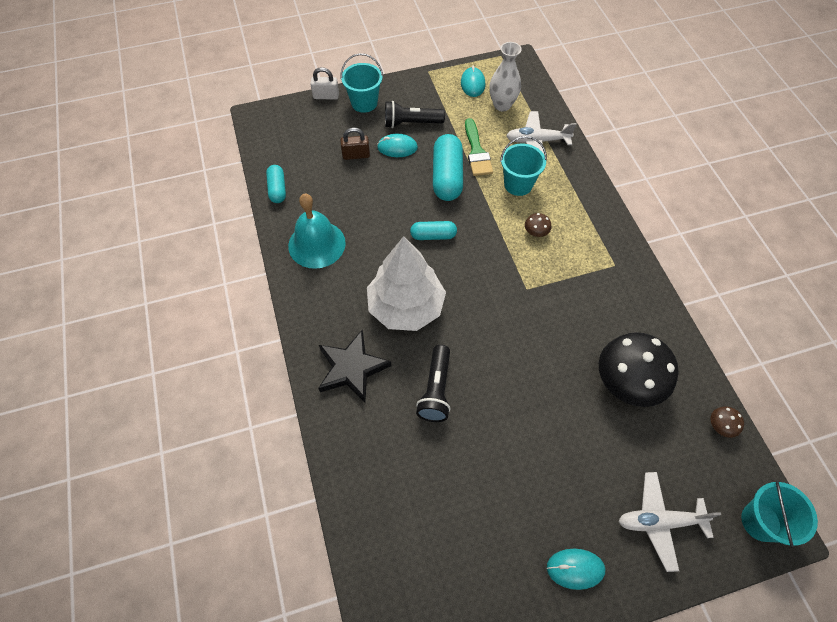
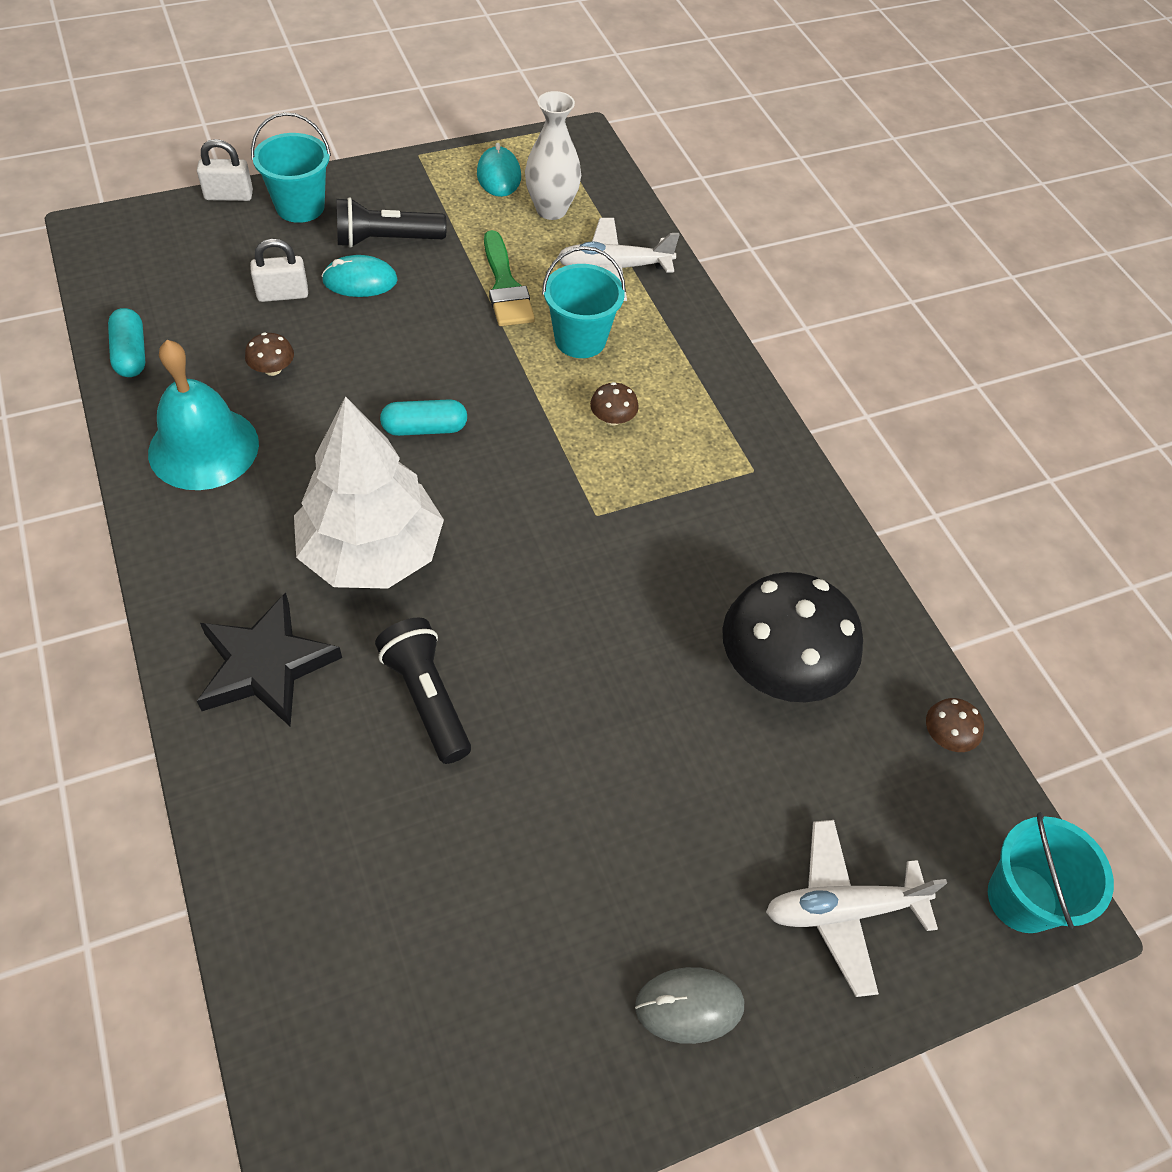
camera: 10 degrees left, 5 degrees down
(351, 199) = (272, 369): none -> brown mushroom
(356, 155) = (283, 294): brown padlock -> white padlock
(436, 390) = (426, 697): black flashlight -> black flashlight turned 150 degrees clockwise
(447, 177) = (451, 328): turquoise capsule -> none
(575, 569) = (689, 1006): turquoise mouse -> grey mouse

